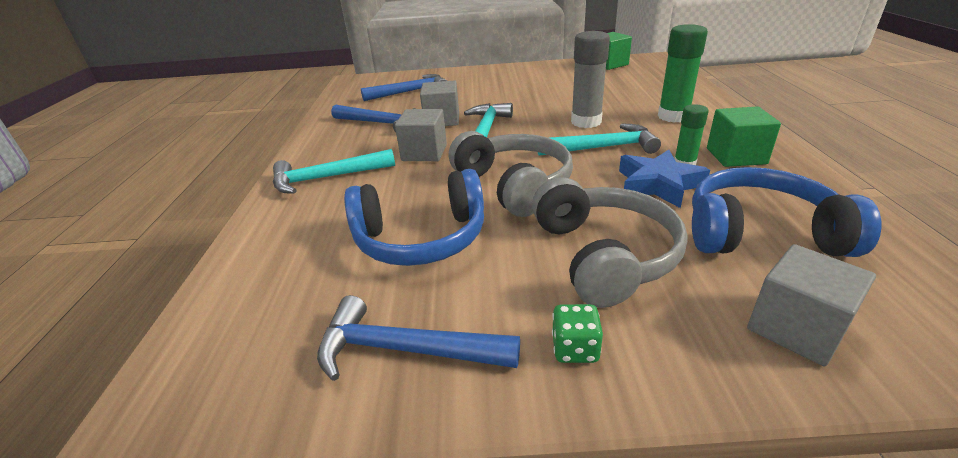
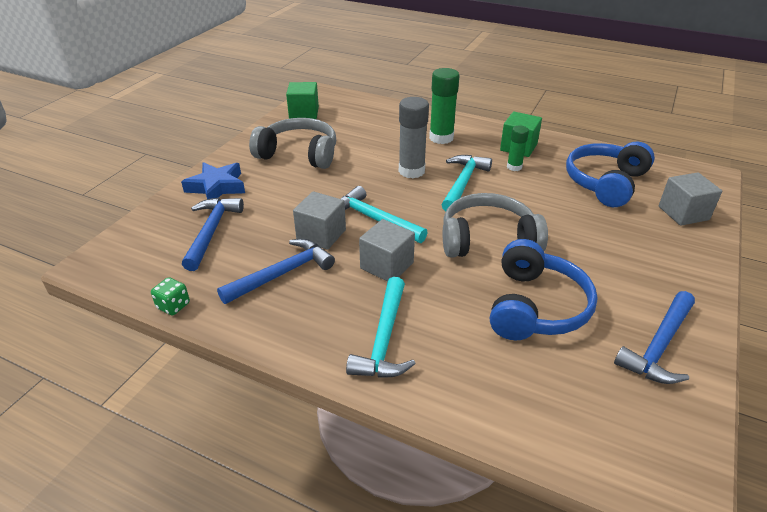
camera: 65 degrees left, 5 degrees up
(575, 348) = (677, 282): green dice -> green dice (173, 306)
(603, 255) = (599, 239): grey headphones -> grey headphones (299, 154)
(658, 184) = (532, 187): blue star -> blue star (217, 187)

